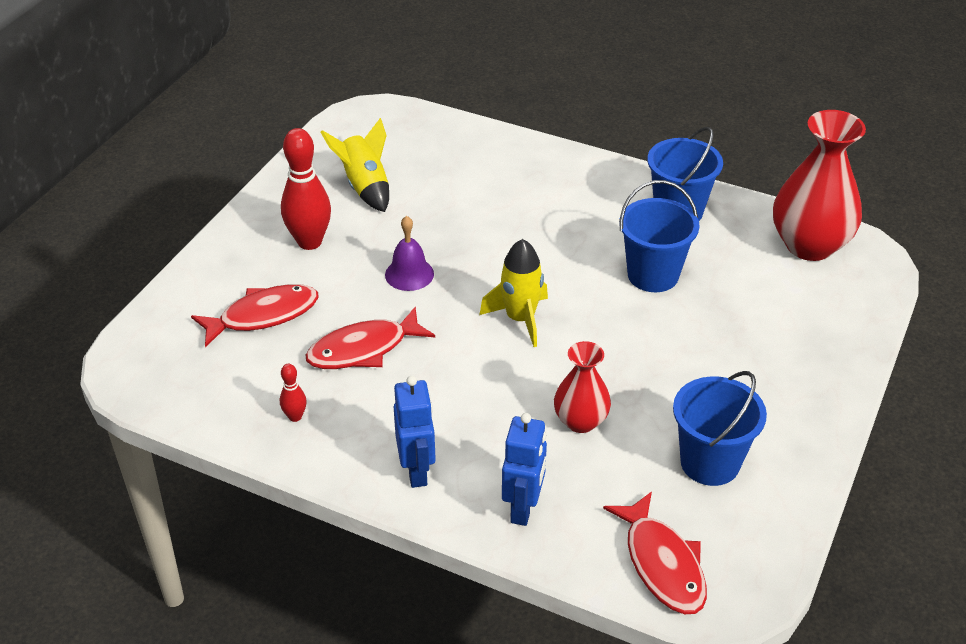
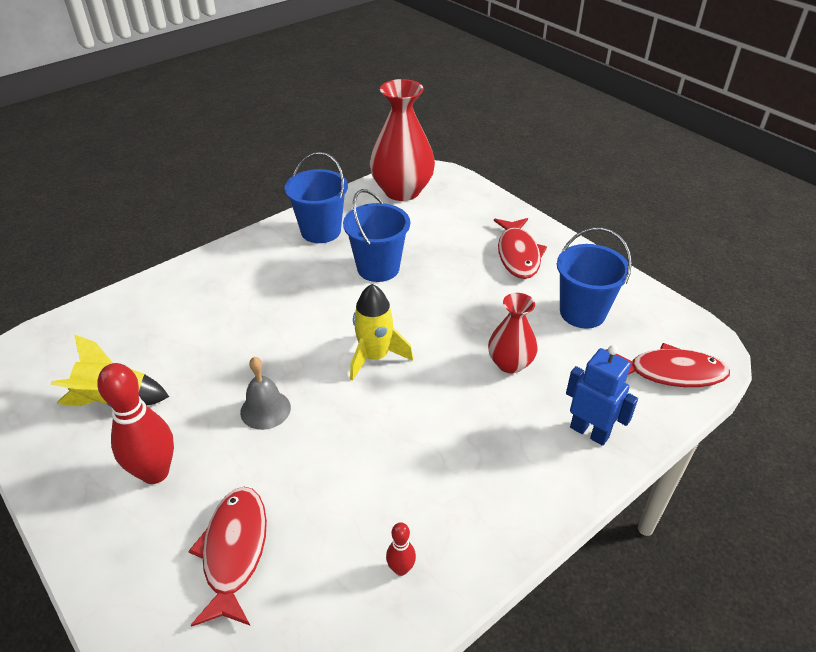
camera: 65 degrees left, 0 degrees up
(363, 349) = (341, 478): red fish -> red fish (518, 254)
(409, 274) = (265, 409): purple bell -> grey bell
(417, 471) = (518, 490): blue robot -> none

